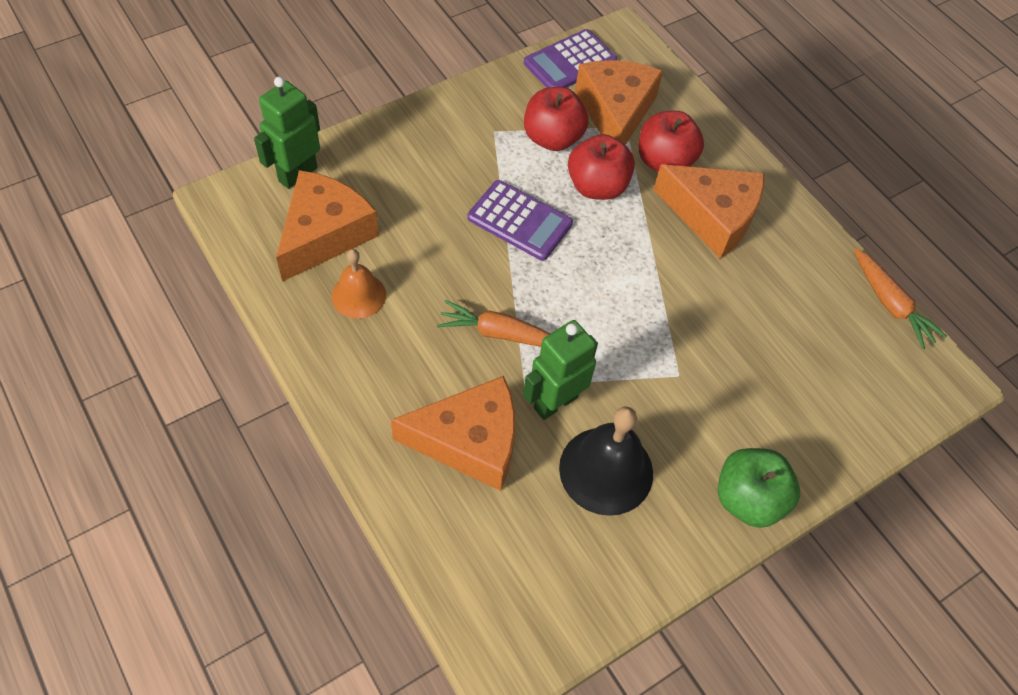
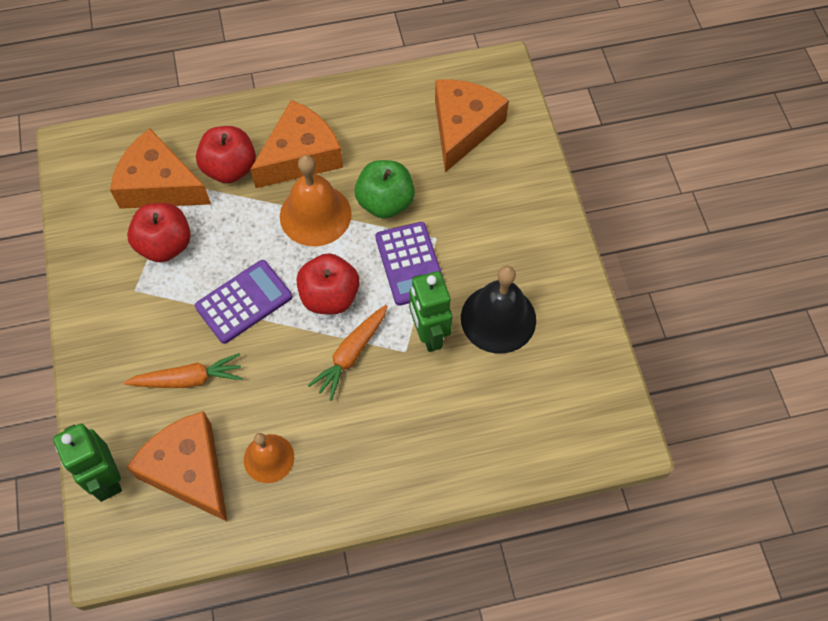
camera: 65 degrees left, 5 degrees up
(470, 442) = (442, 409): orange cheese -> orange cheese (463, 128)
(570, 62) = (83, 200): purple calculator -> purple calculator (410, 264)
(597, 186) = (233, 229): red apple -> red apple (329, 296)
(649, 251) = (315, 215): none -> orange bell
(748, 499) = (550, 233): green apple -> green apple (385, 202)
(890, 304) = (427, 73): orange carrot -> orange carrot (188, 379)

